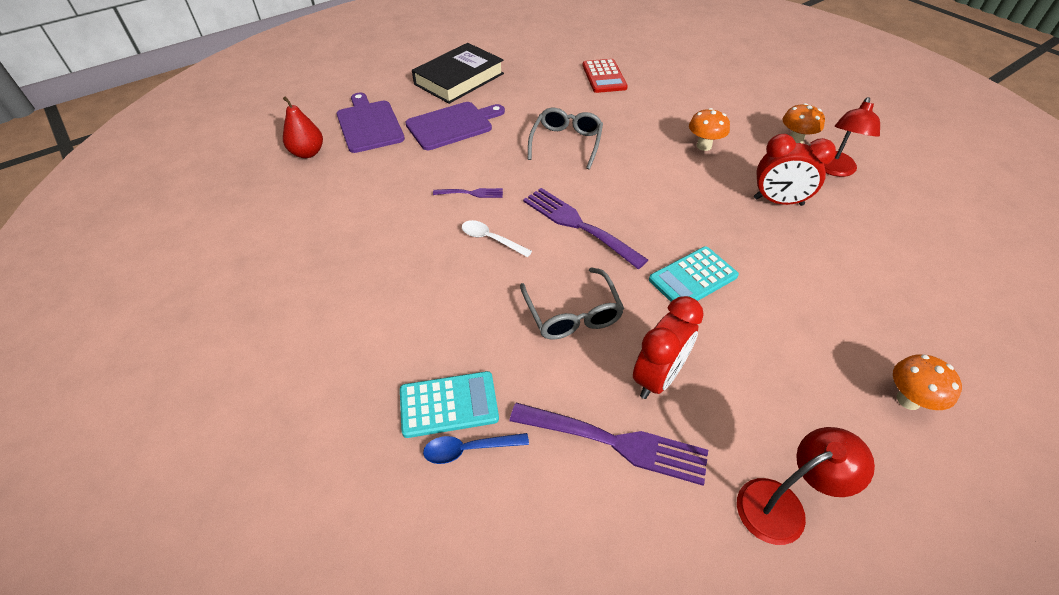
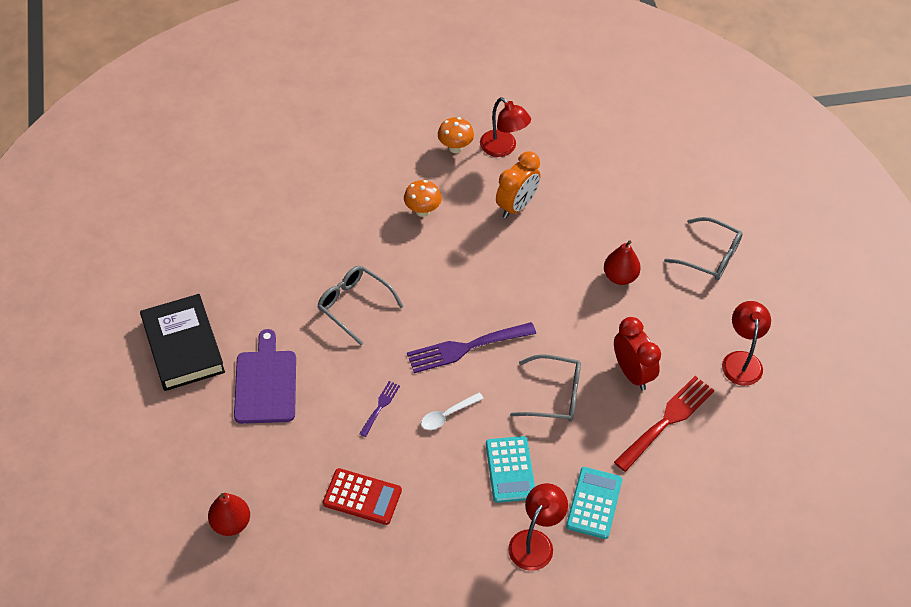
camera: 65 degrees left, 5 degrees up
(369, 124) = (215, 455): purple cutting board -> none
(370, 365) = (535, 542): none -> red lamp
(469, 449) = (634, 503): blue spoon -> none
(604, 77) = (268, 224): red calculator -> red calculator (362, 497)
(616, 442) = (667, 420): purple fork -> red fork
(693, 278) = (561, 305): turquoise calculator -> turquoise calculator (510, 469)
(778, 201) = (516, 206): red clock -> orange clock
(780, 316) = (620, 277): none -> red pear
(908, 400) = (710, 256): orange mushroom -> grey glasses

